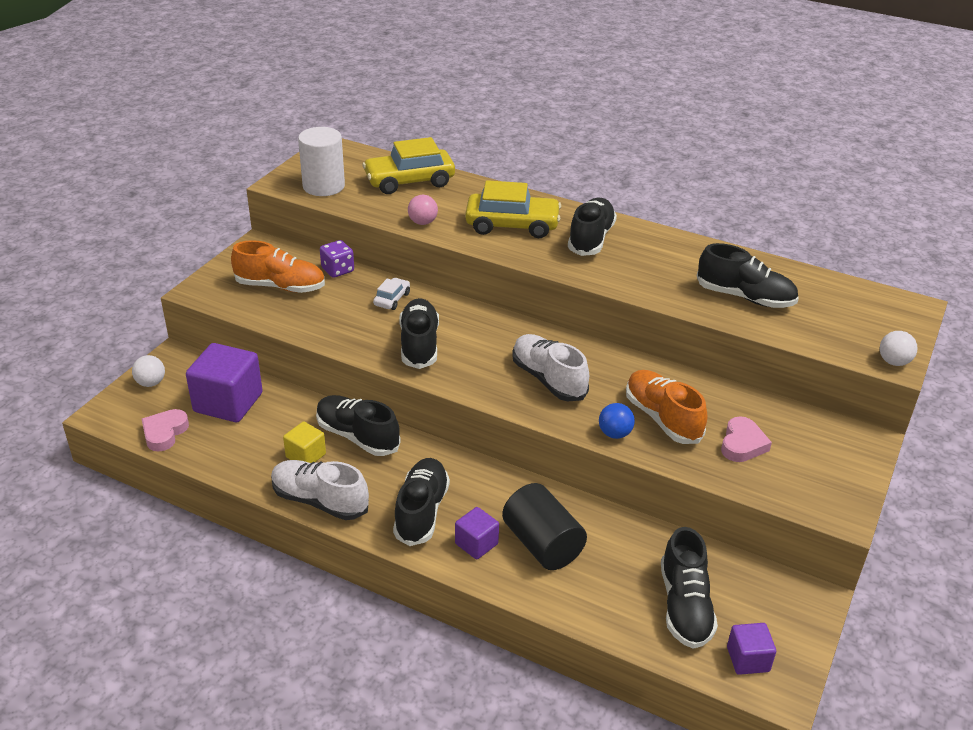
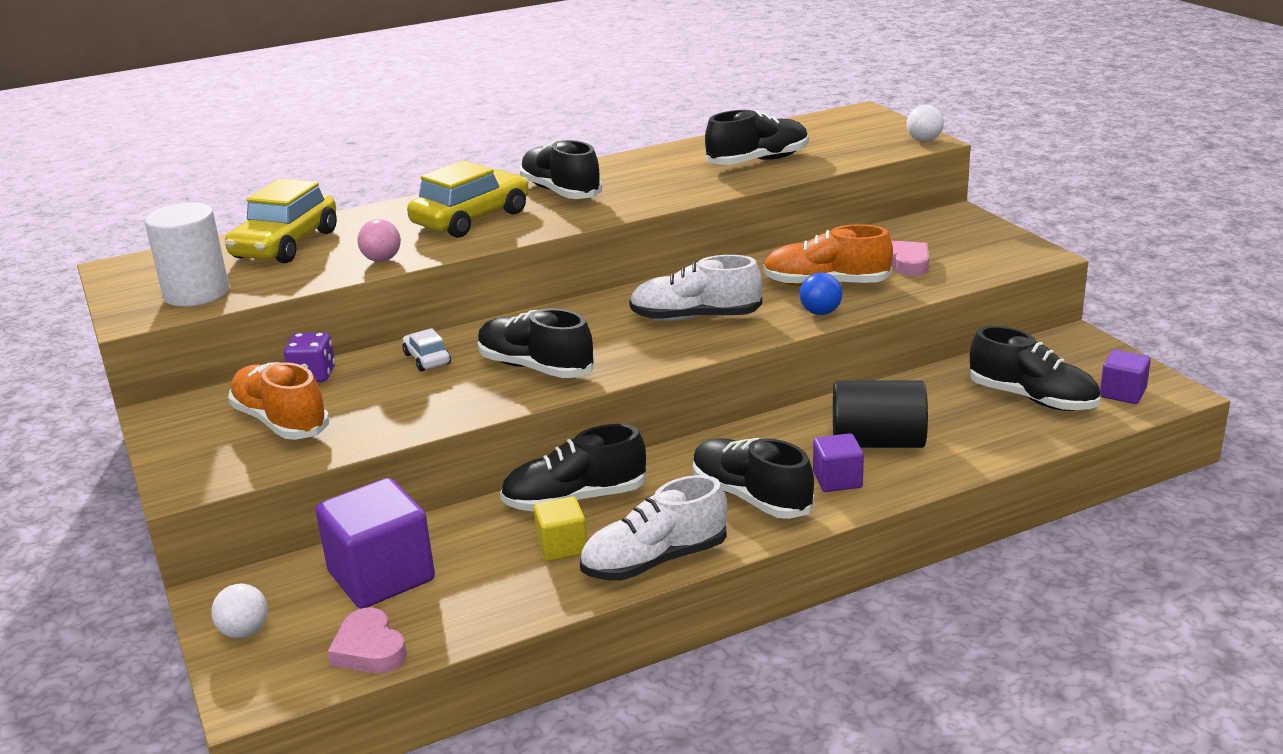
camera: 50 degrees left, 10 degrees down
(280, 286) = (280, 422): orange shoe -> orange shoe turned 90 degrees counterclockwise

